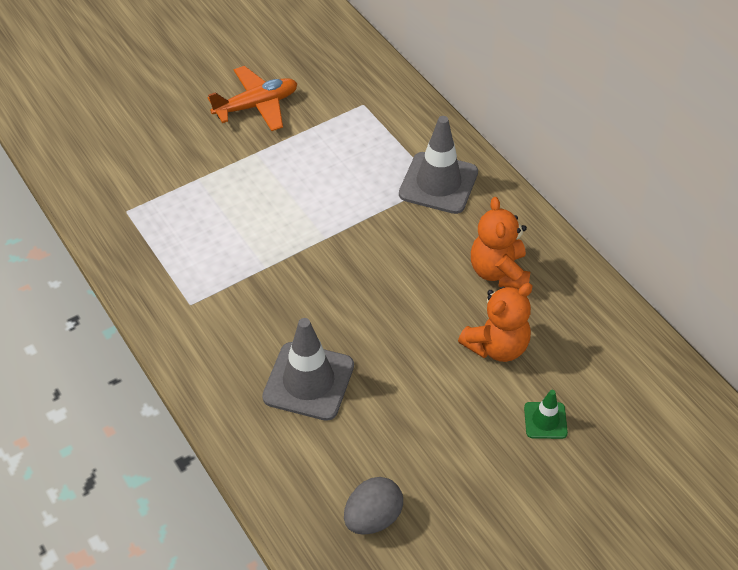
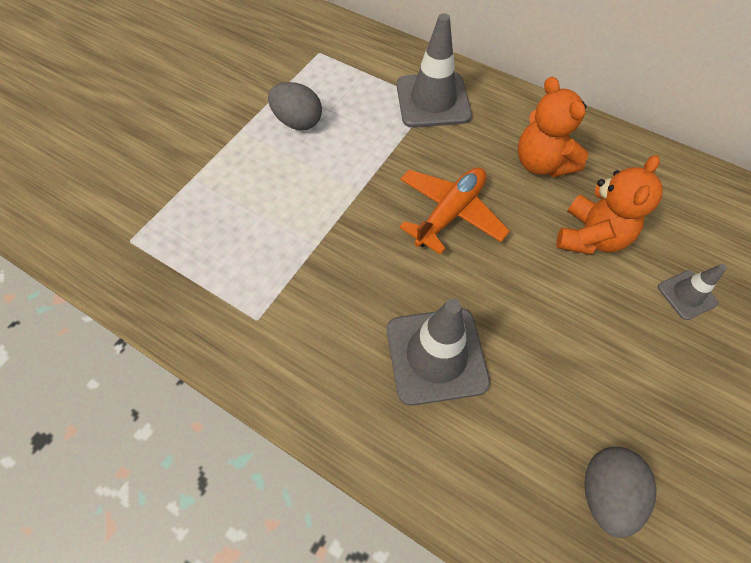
camera: 25 degrees left, 10 degrees up
(256, 106) = (216, 85): orange plane -> orange plane (450, 213)
(308, 161) = (298, 122): none -> grey egg
(545, 420) = (687, 295): green traffic cone -> grey traffic cone

